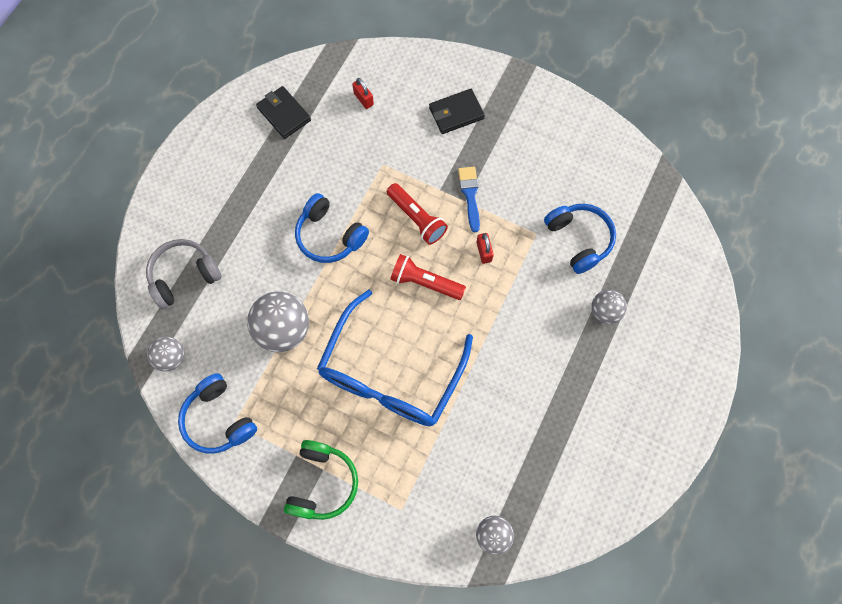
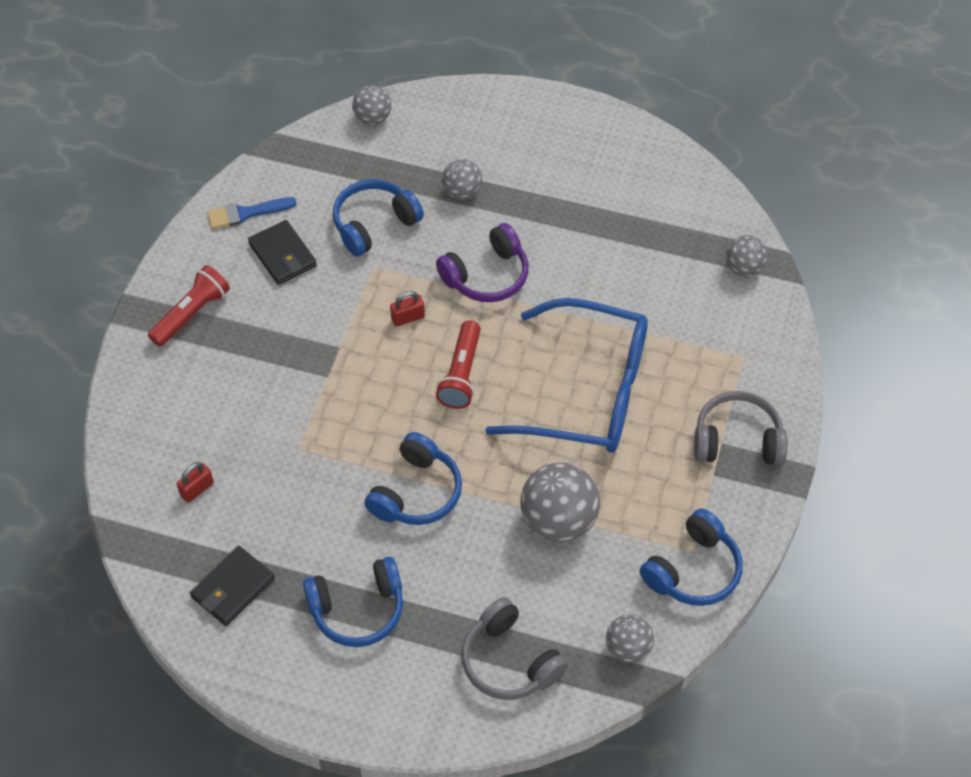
camera: 100 degrees left, 15 degrees down
(248, 186) = (358, 609): none -> blue headphones
(322, 483) = (737, 440): green headphones -> grey headphones
(417, 218) = (374, 396): red flashlight -> red flashlight (192, 314)
(456, 113) = (208, 374): black wallet -> black wallet (282, 255)
(470, 195) = (331, 342): blue brush -> blue brush (246, 213)
(515, 317) = (487, 276): none -> purple headphones
(692, 253) = (372, 118): none -> grey ball

